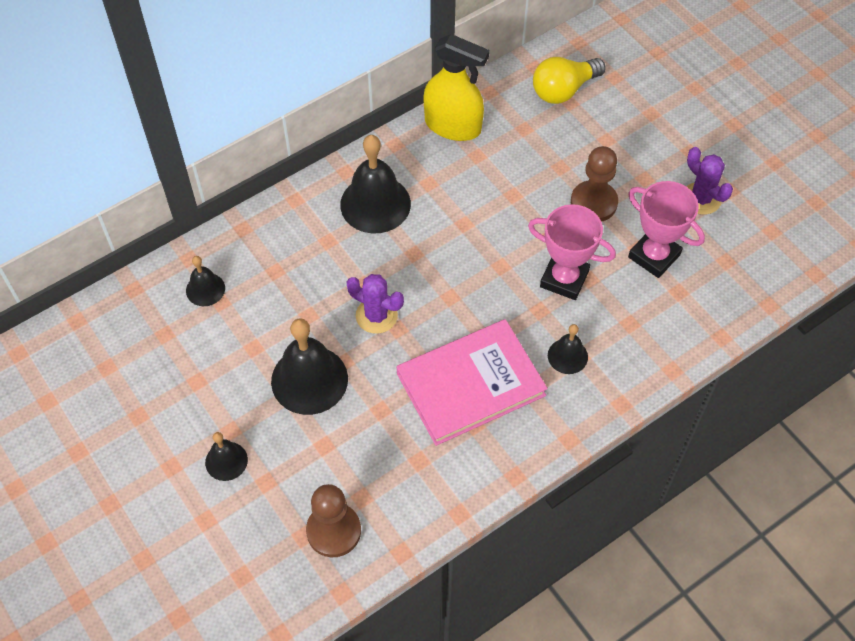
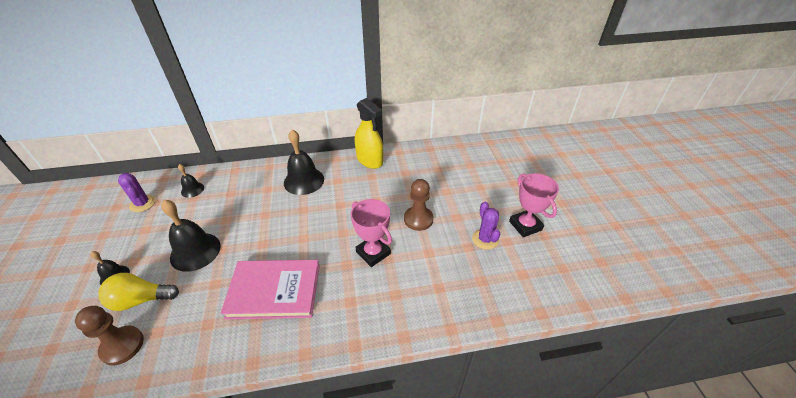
camera: 25 degrees right, 15 degrees down
(376, 315) = (258, 232): purple cactus -> purple cactus (142, 203)
(563, 90) = (438, 162): yellow light bulb -> yellow light bulb (141, 300)
(567, 356) = (343, 298): black bell -> none
(654, 256) = (436, 260): pink trophy -> pink trophy (525, 225)

